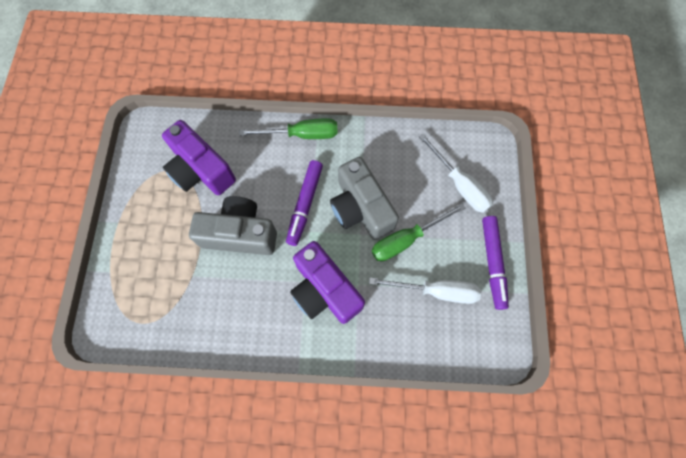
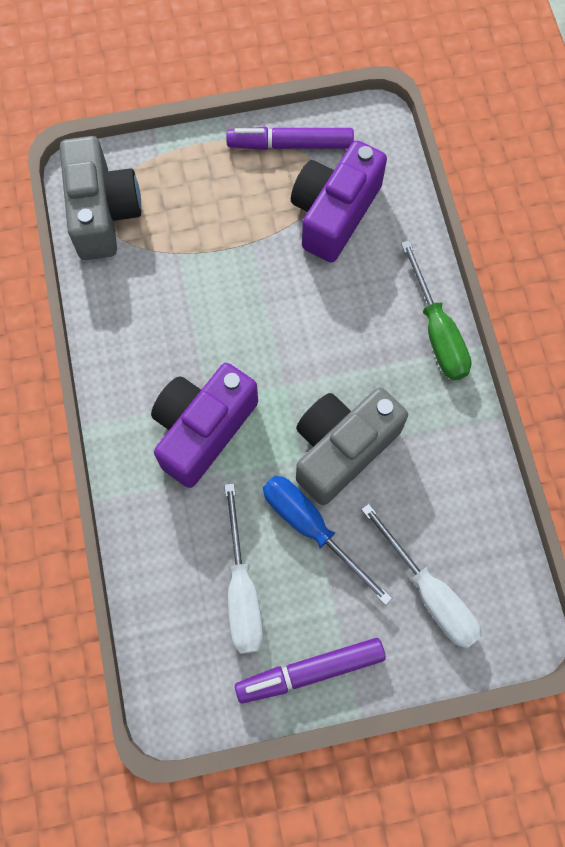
camera: 75 degrees right, 0 degrees up
(240, 234) = (254, 294): grey camera -> grey camera (102, 212)
(305, 204) = (324, 367): purple marker -> purple marker (290, 145)
(406, 239) = (311, 528): green screwdriver -> blue screwdriver
(459, 184) = (429, 593): white screwdriver -> white screwdriver turned 75 degrees counterclockwise

